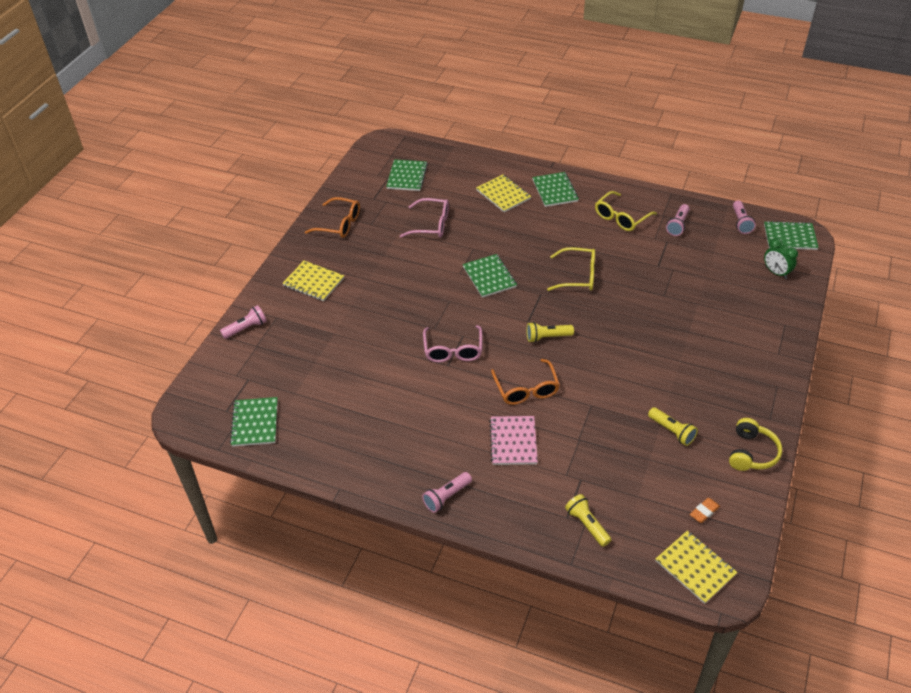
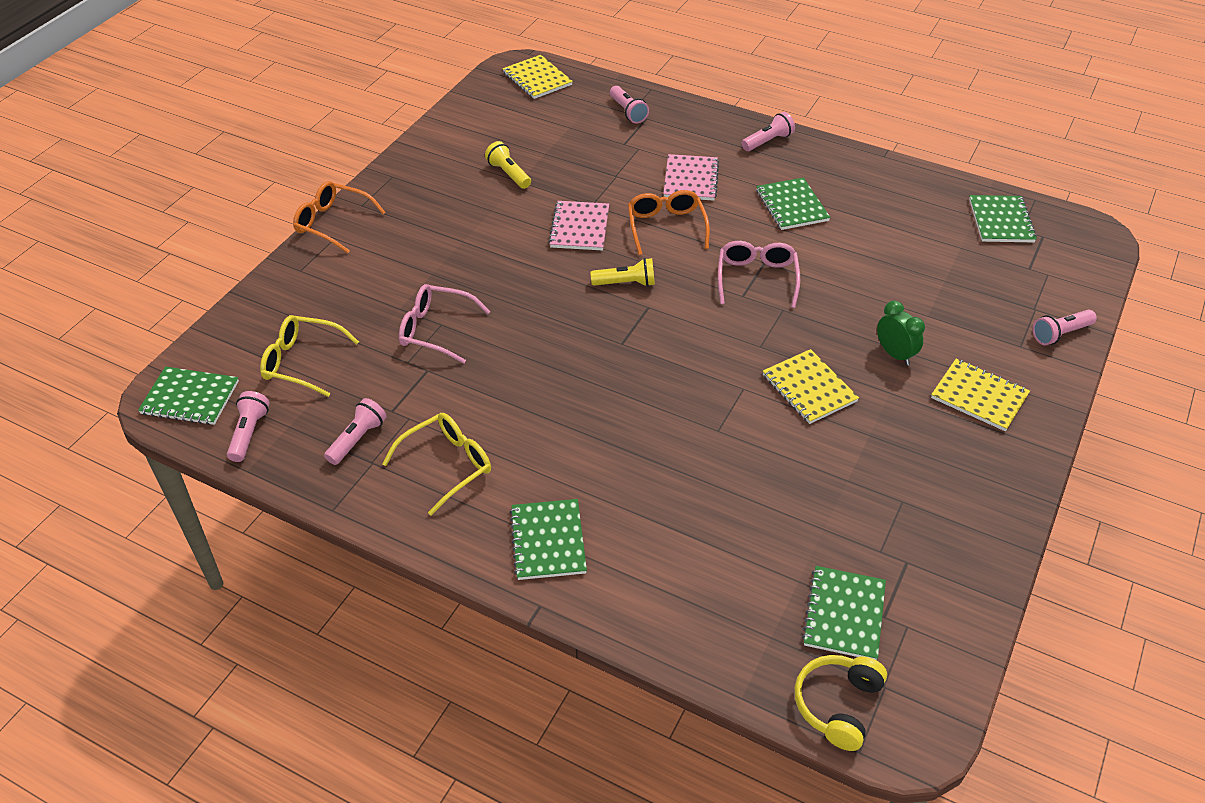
camera: 175 degrees left, 0 degrees up
(339, 224) = (962, 506): orange glasses -> orange glasses (333, 223)
(431, 225) = (790, 487): pink glasses -> pink glasses (435, 330)
(489, 277) = (696, 377): green notebook -> green notebook (792, 205)
(503, 194) = (650, 542): yellow notebook -> yellow notebook (809, 388)
(578, 276) = (557, 365): yellow glasses -> yellow glasses (302, 362)
(587, 524) = (628, 112): yellow flashlight -> pink flashlight
(594, 382) = (579, 227): none -> pink notebook
(704, 512) = (508, 112): orange eraser -> none
(751, 453) = (432, 150): yellow headphones -> yellow headphones (837, 705)
(776, 273) = (257, 341): green clock -> green clock (894, 354)

